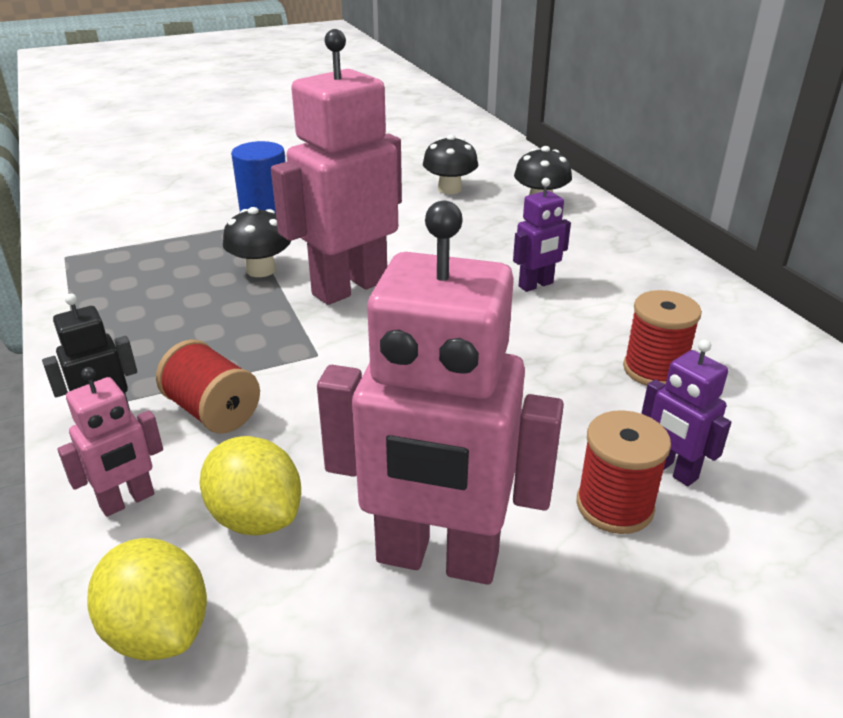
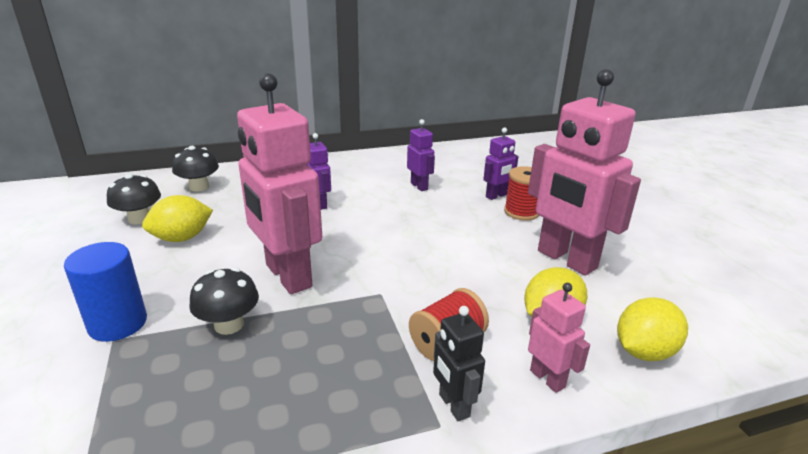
camera: 85 degrees left, 5 degrees down
(416, 217) = (182, 238): none -> yellow lemon
(437, 559) = (566, 260): pink robot -> pink robot turned 120 degrees clockwise
(654, 370) = (419, 186): red spool -> purple robot

